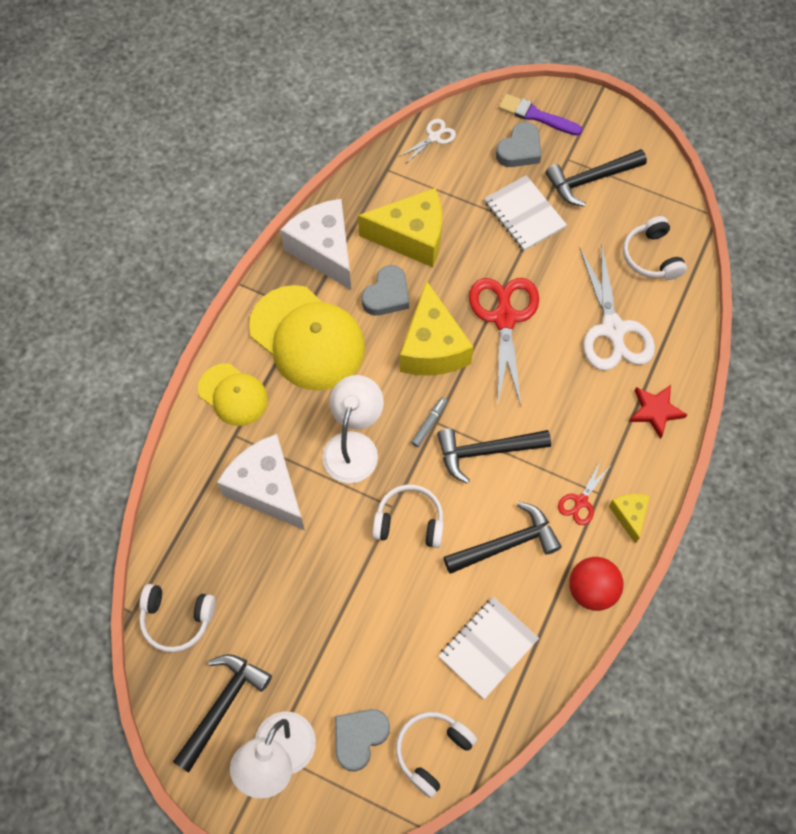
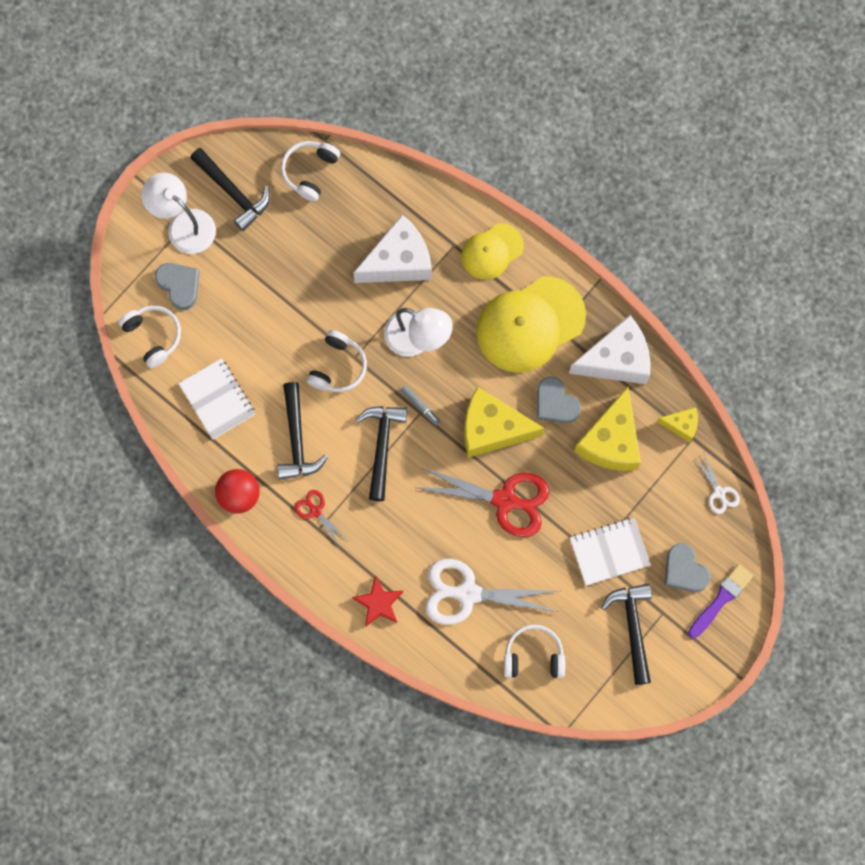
camera: 105 degrees right, 10 degrees up
(629, 515) = (292, 547): yellow cheese -> yellow cheese (681, 425)

